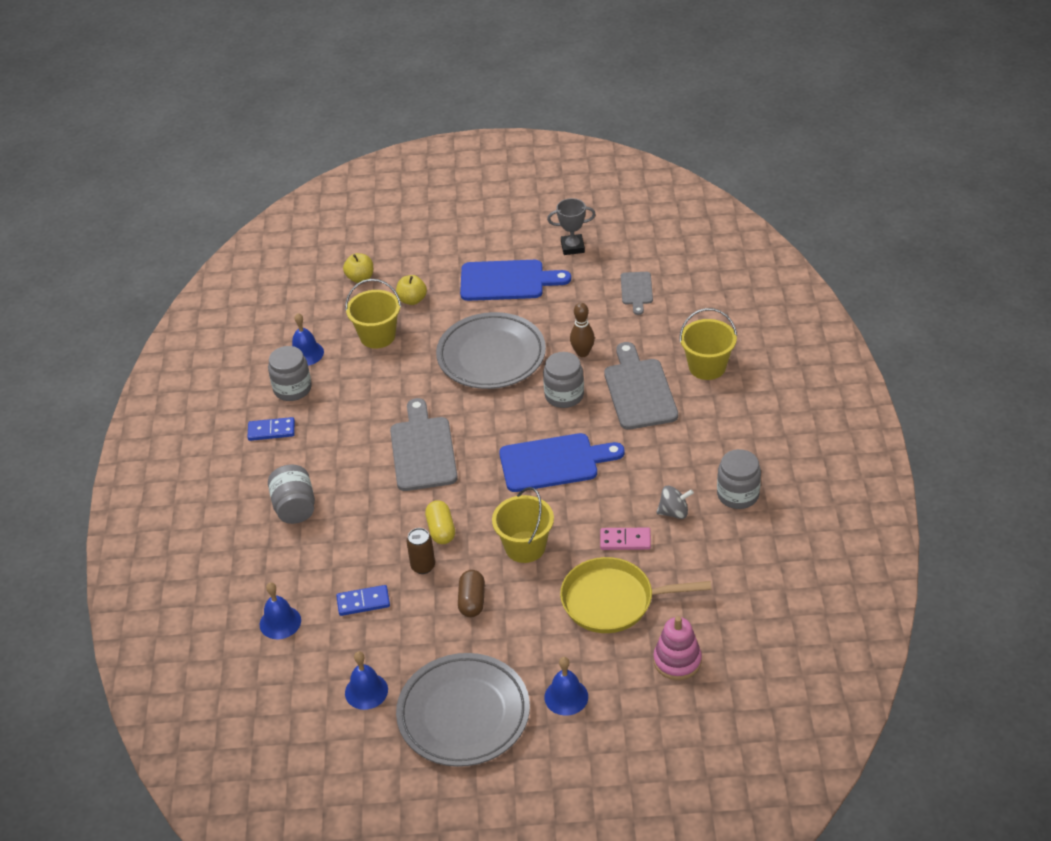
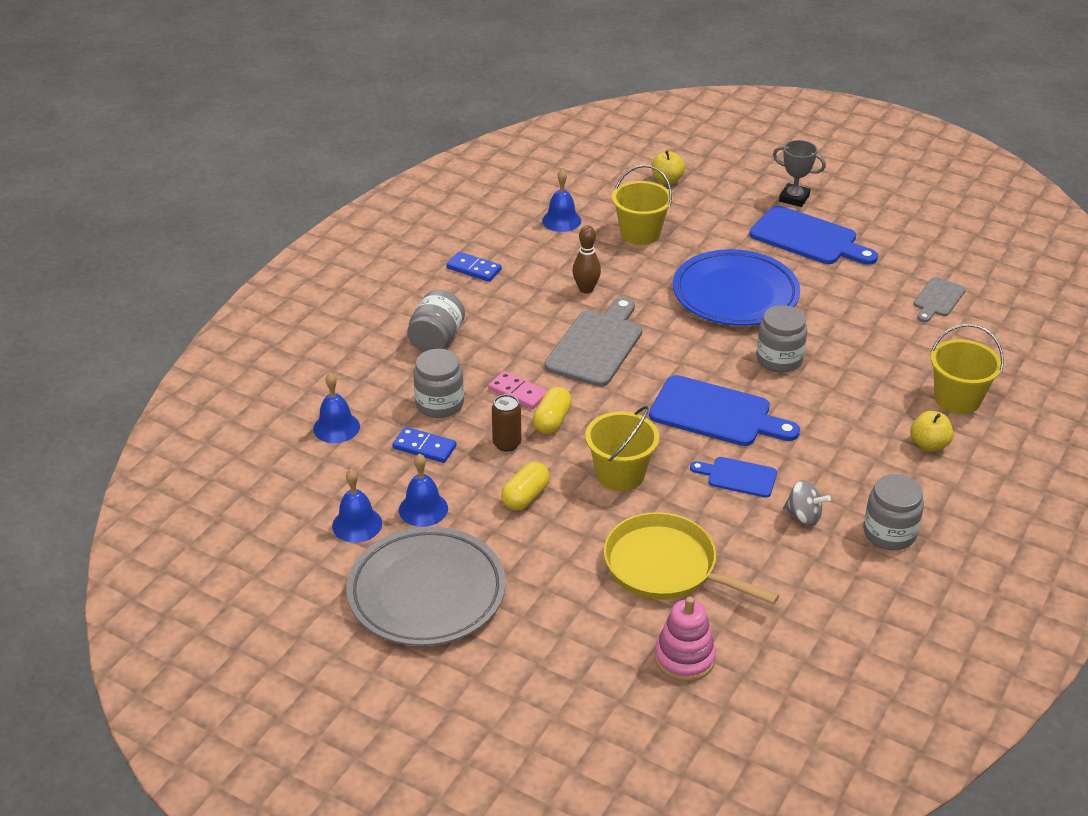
camera: 30 degrees right, 5 degrees down
(292, 389) = (523, 244): grey jar -> grey jar (439, 404)
(412, 300) = (700, 217): yellow apple -> yellow apple (928, 444)
(472, 601) = (525, 497): brown capsule -> yellow capsule
(491, 356) = (735, 294): grey plate -> blue plate
(566, 697) = (539, 631): blue bell -> blue bell (423, 509)
(572, 247) = (901, 235): grey trophy -> grey trophy (794, 198)
(582, 353) = (831, 330): brown bowling pin -> brown bowling pin (586, 289)
(608, 505) = (738, 477): none -> blue cutting board
(625, 540) = (728, 518): pink domino -> pink domino (518, 392)
(639, 391) = (862, 389): grey cutting board -> none

